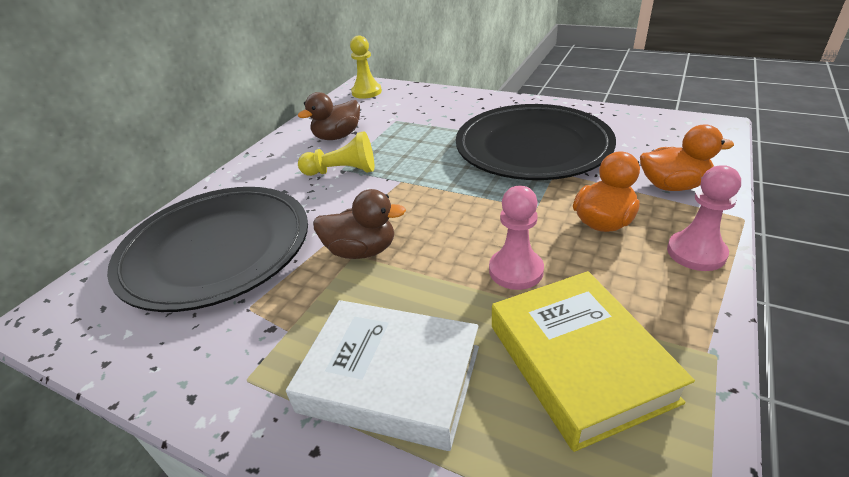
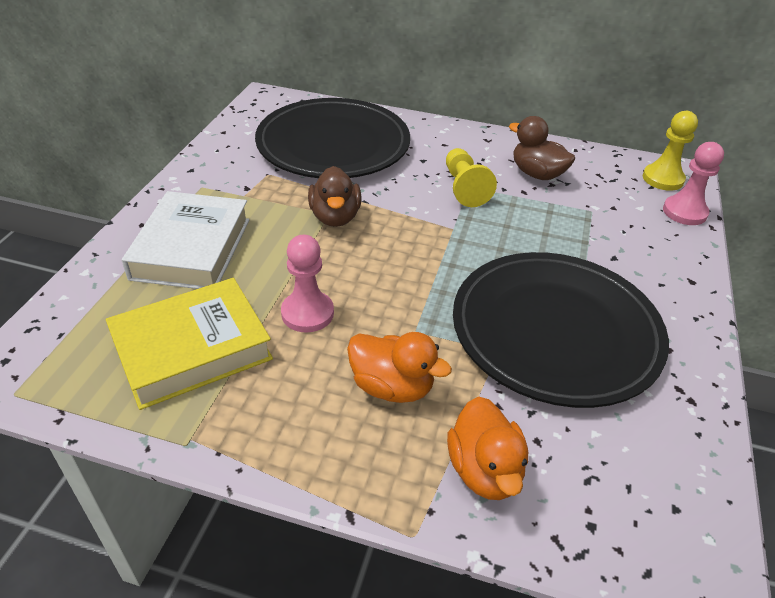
camera: 75 degrees right, 5 degrees up
(696, 252) = (337, 463): pink pawn -> pink pawn (684, 212)

